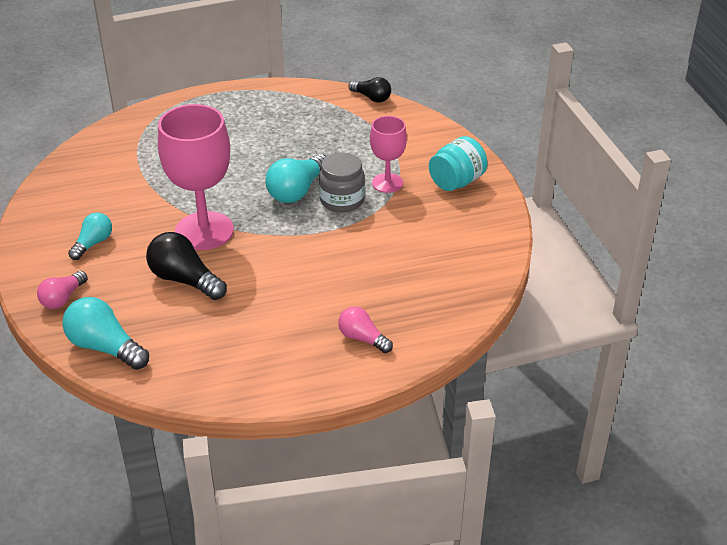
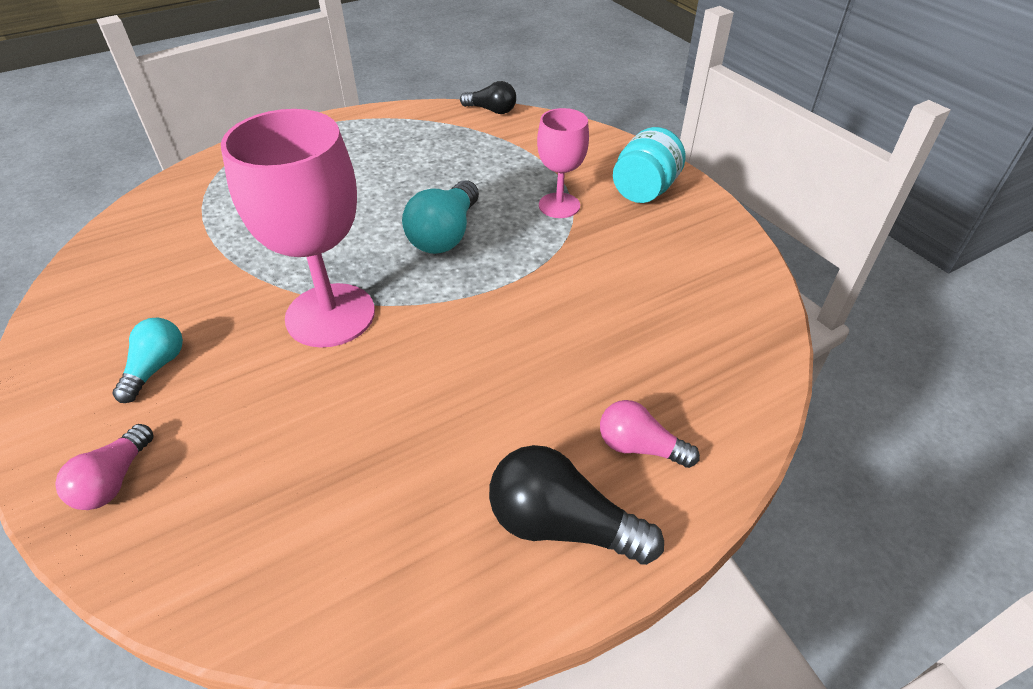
camera: 15 degrees left, 5 degrees up
(105, 347) = (207, 567): turquoise light bulb -> none
(185, 280) = (321, 402): black light bulb -> black light bulb (562, 525)
(342, 200) = (511, 237): grey jar -> none

